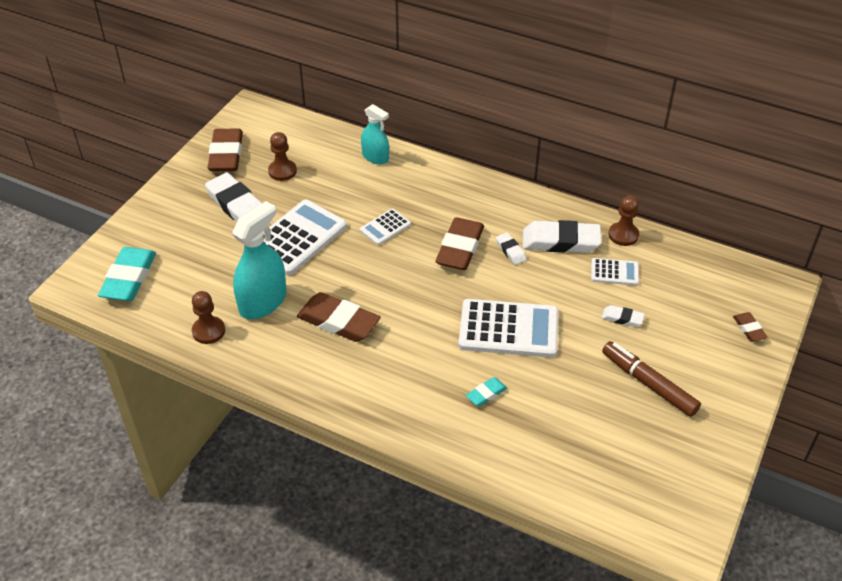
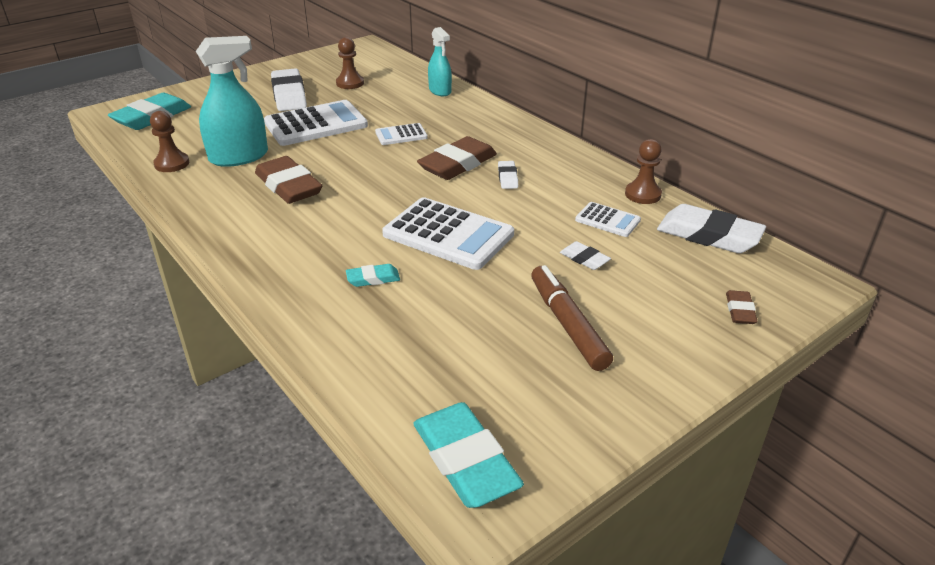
camera: 25 degrees right, 10 degrees down
(226, 154) = (315, 65): brown eraser -> none
(560, 241) = (567, 183): white eraser -> white eraser (708, 235)
(656, 516) = (465, 460): none -> turquoise eraser

